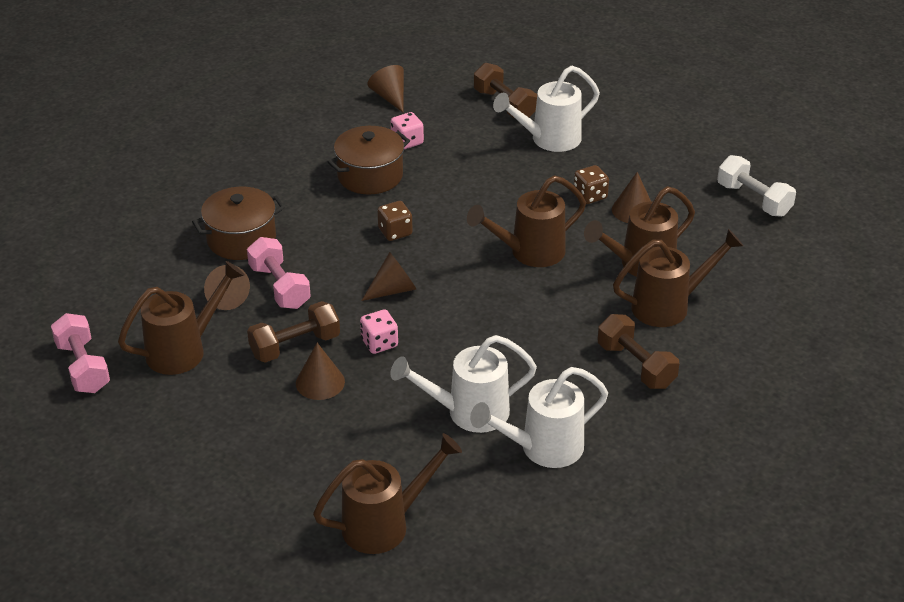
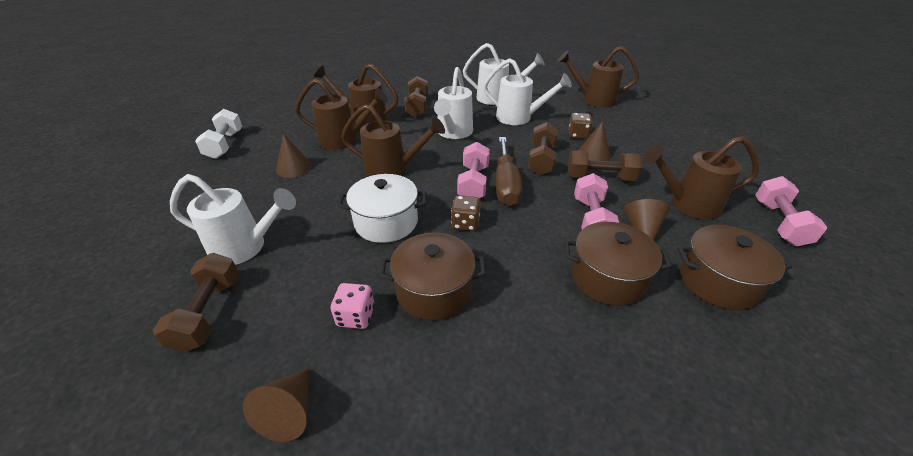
camera: 145 degrees left, 0 degrees up
(147, 275) = (718, 281): none -> brown pot
(379, 343) = (541, 160): pink dice -> brown dumbbell
(393, 290) = (506, 184): brown cone -> brown screwdriver
(428, 276) = (473, 183): none -> pink dumbbell
(466, 203) = (386, 222): none -> white pot
(527, 338) = (453, 133): none -> white watering can
(590, 196) = (300, 188): brown dice -> brown dice (578, 135)

